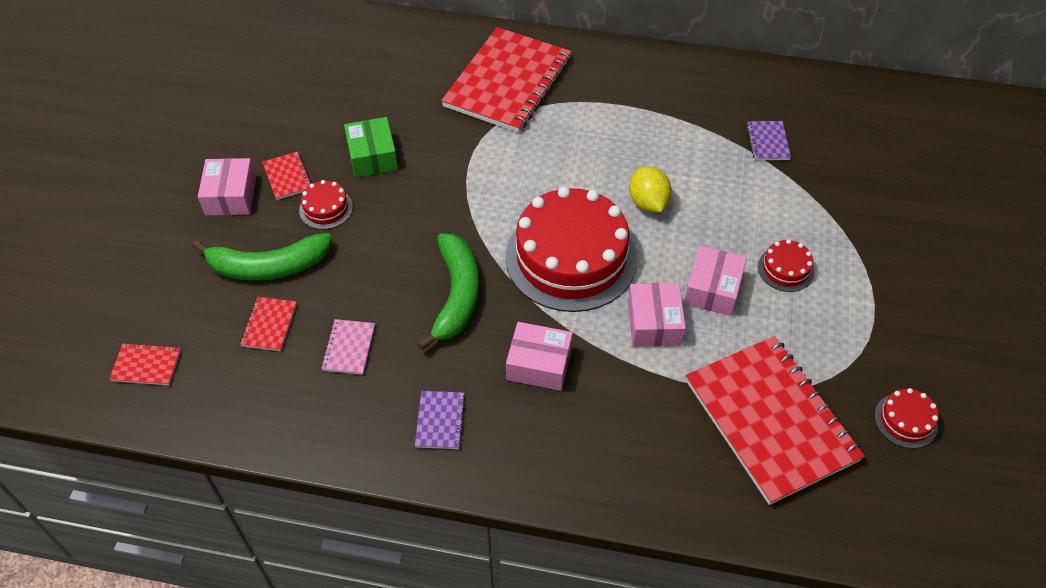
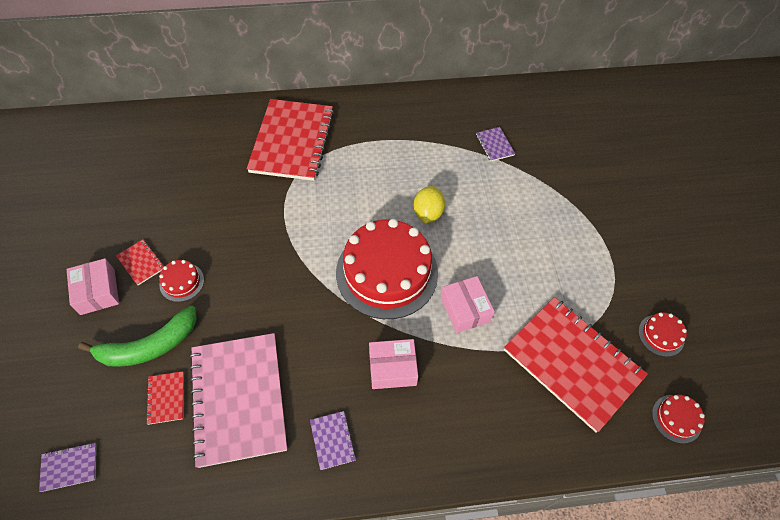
camera: 20 degrees left, 5 degrees up
(146, 365) = (69, 467): red notebook -> purple notebook
(349, 348) = (239, 399): pink notebook -> pink notebook, size x2.48
(372, 156) = (206, 228): green box -> none
(456, 295) = (310, 328): green banana -> none
(648, 202) = (428, 213): yellow lemon -> yellow lemon turned 45 degrees clockwise
(712, 289) = (497, 270): pink box -> none
(785, 269) = (541, 240): red cake -> red cake (676, 418)

